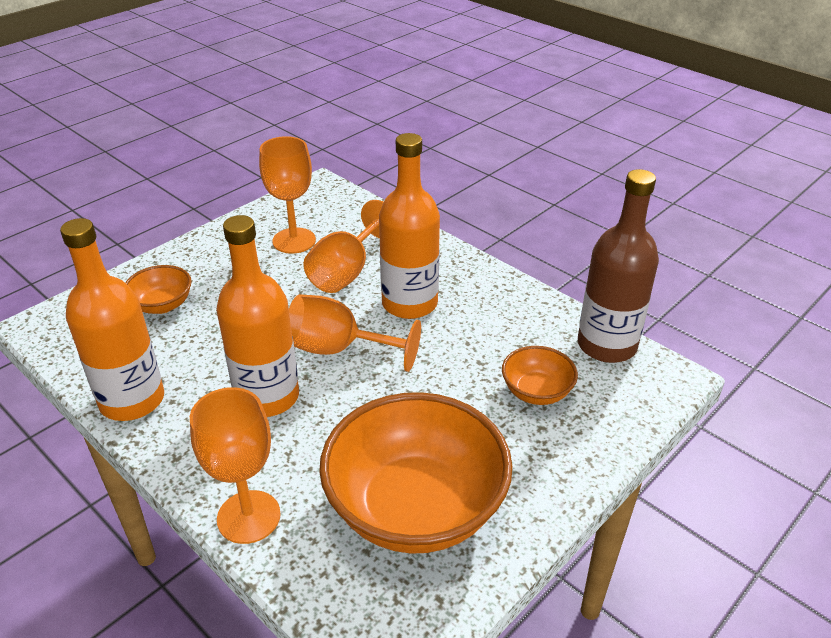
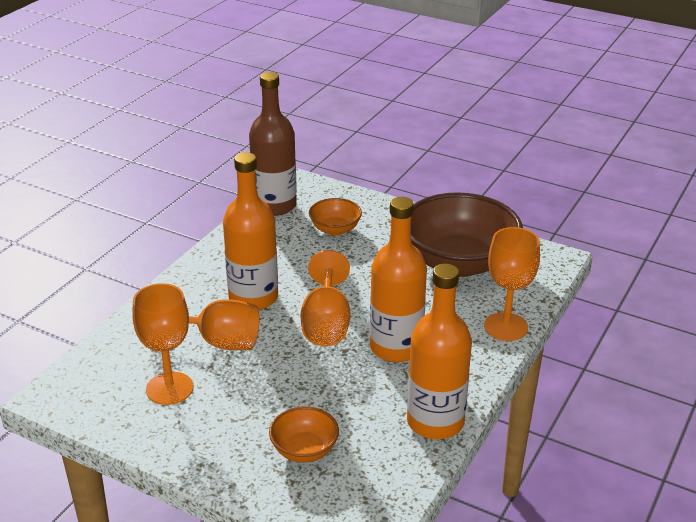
camera: 105 degrees left, 5 degrees down
(415, 507) = (459, 263): orange bowl -> brown bowl

